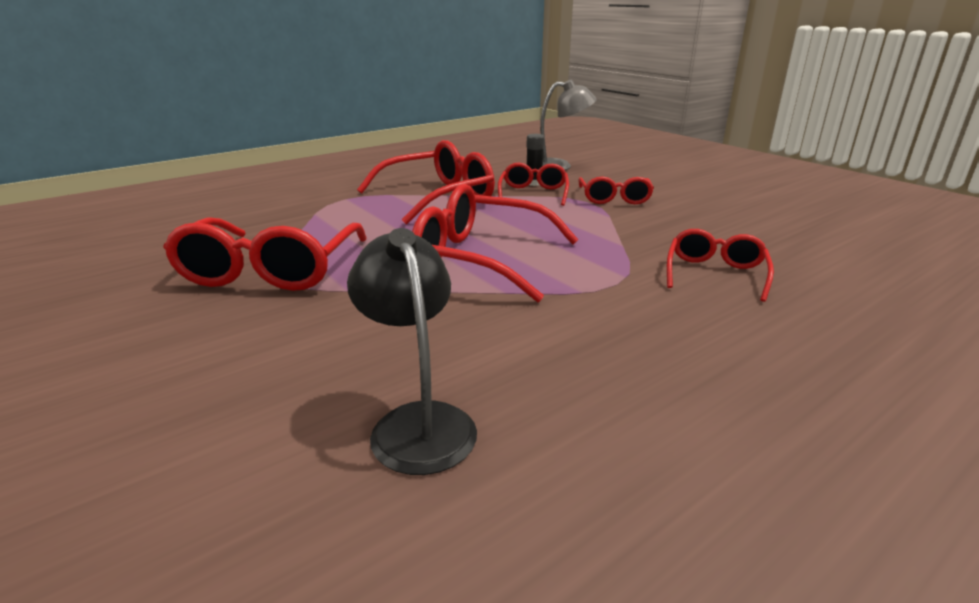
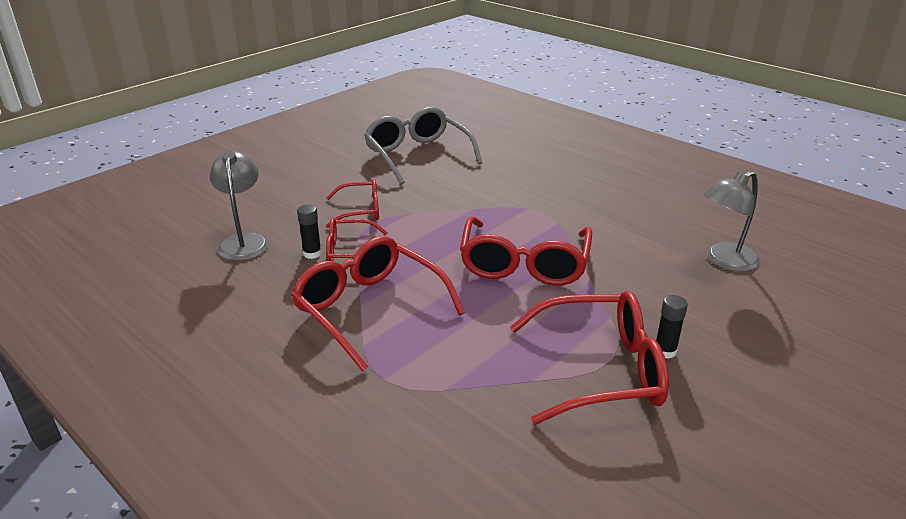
camera: 100 degrees left, 5 degrees up
(259, 309) = (665, 351): none -> black glue stick
(417, 422) = (724, 261): black lamp -> grey lamp
(715, 274) = (509, 181): red glasses -> none
(777, 227) = (418, 155): none -> grey glasses

